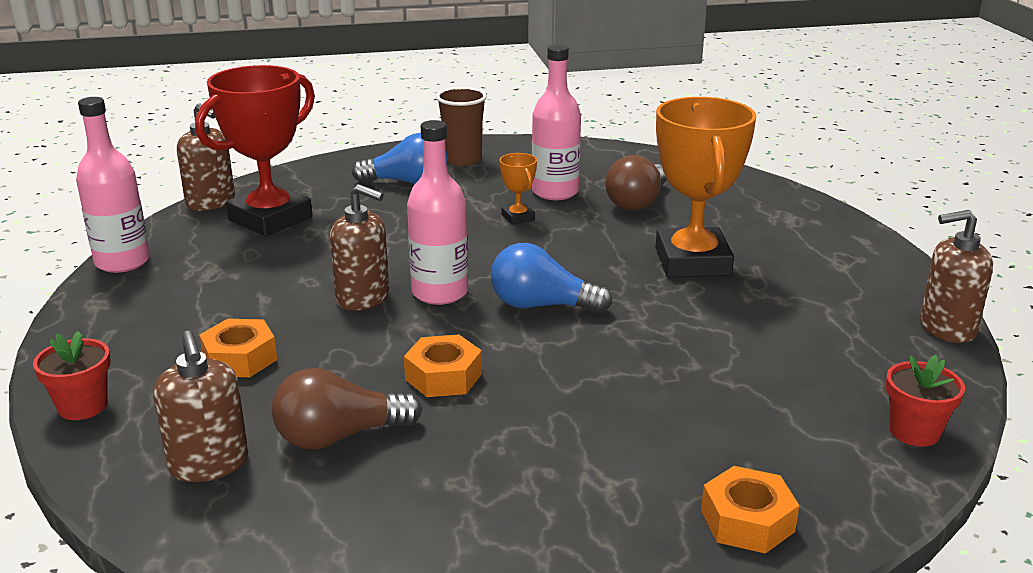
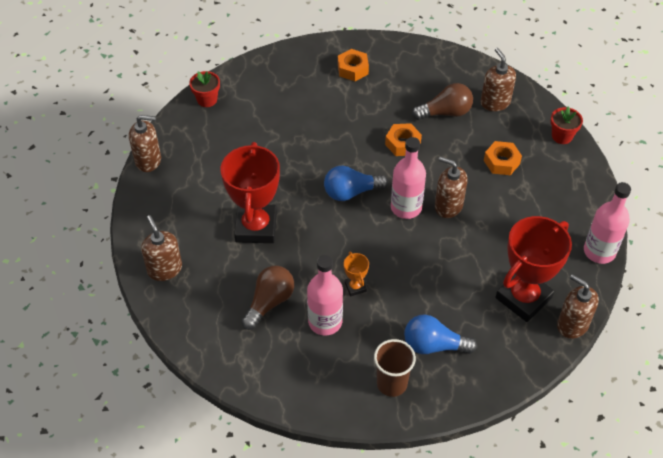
camera: 175 degrees left, 25 degrees up
(541, 306) = (351, 192): blue light bulb -> blue light bulb turned 150 degrees clockwise
(692, 262) = (256, 227): orange trophy -> red trophy
(747, 521) = (292, 65): orange nut -> orange nut (353, 69)
(806, 220) = (164, 269): none -> brown soap dispenser

